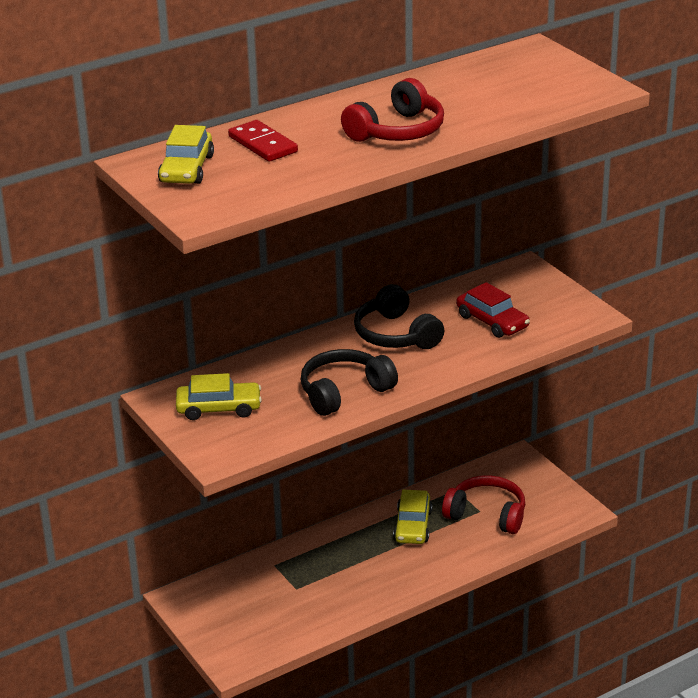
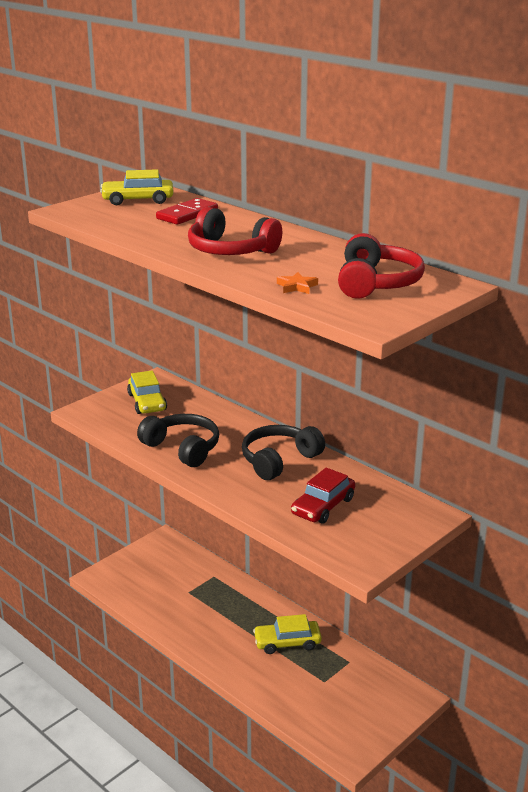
camera: 75 degrees right, 5 degrees down
(487, 514) = (320, 687): red headphones -> red headphones (376, 283)
(511, 110) = (296, 286): none -> orange star

